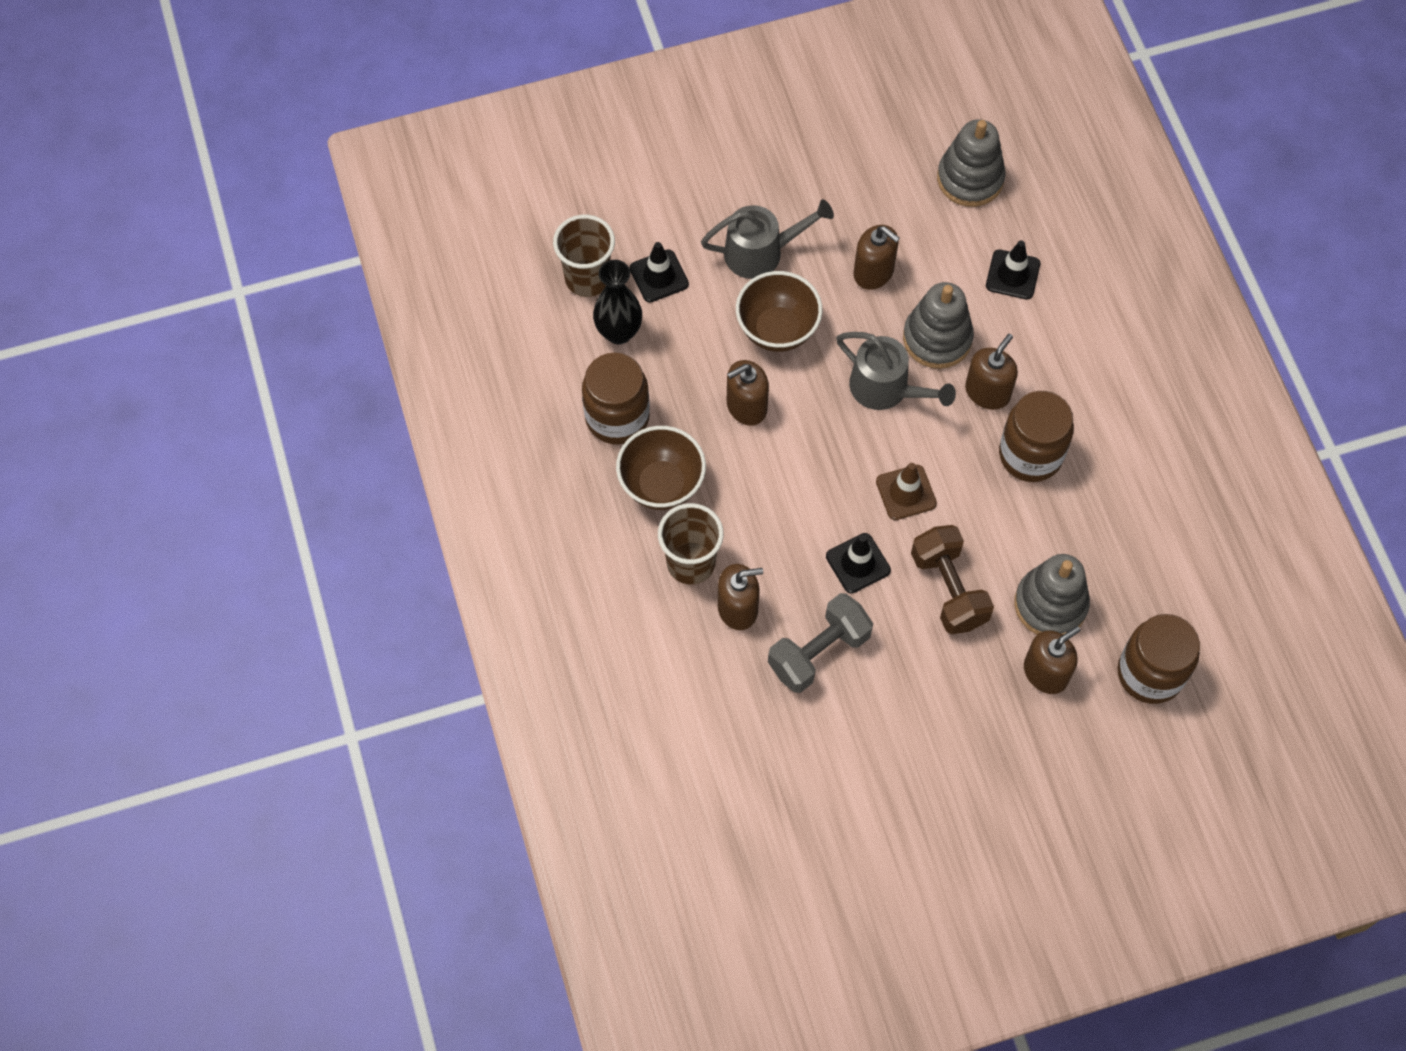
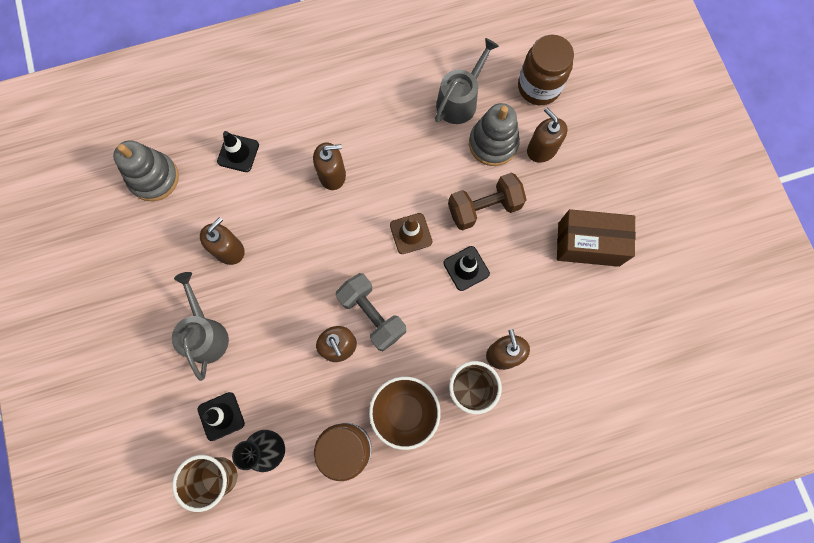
camera: 90 degrees left, 10 degrees up
(777, 330) = (275, 322): brown bowl -> none
(819, 652) = (534, 297): grey dumbbell -> grey dumbbell (372, 315)
(886, 388) = (327, 244): grey watering can -> grey watering can (460, 101)
(899, 730) = (588, 244): none -> brown box
(937, 338) = (288, 207): grey stacking toy -> none
(987, 392) = (332, 175): brown soap dispenser -> brown soap dispenser turned 135 degrees clockwise
(1030, 455) = (382, 150): brown jar -> none

